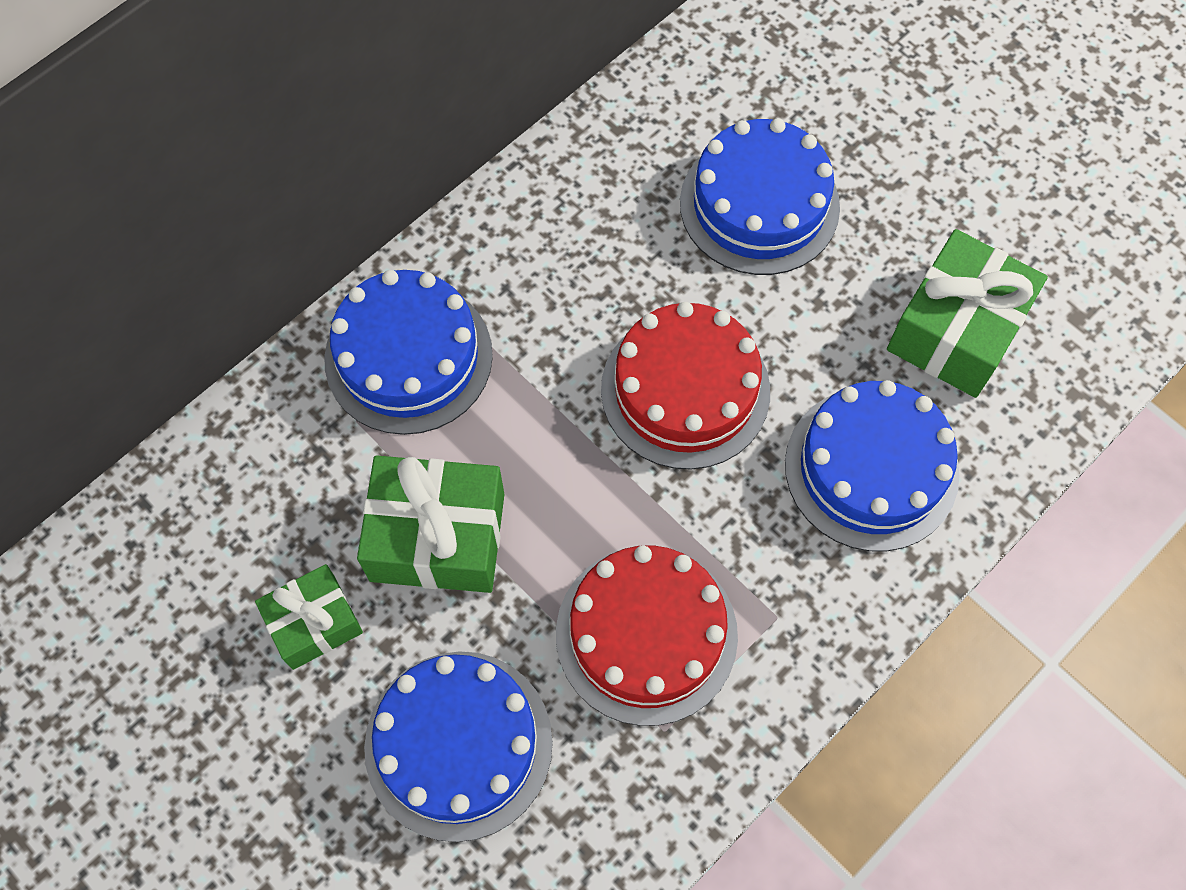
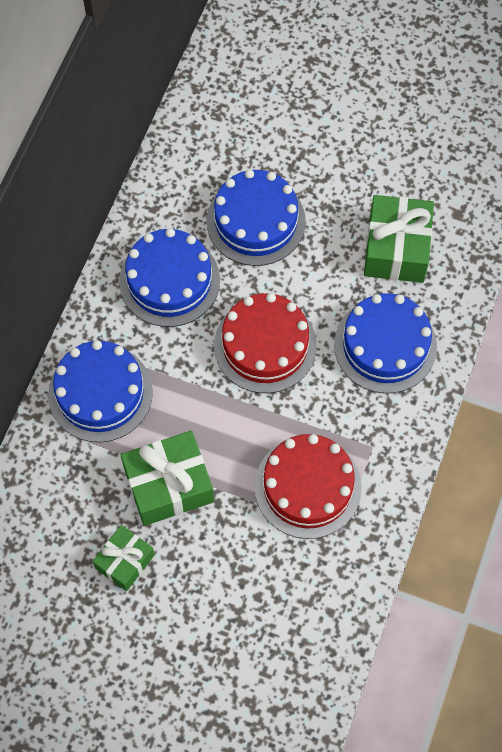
camera: 25 degrees left, 0 degrees up
(458, 744) = (236, 588): blue cake -> blue cake (169, 280)

